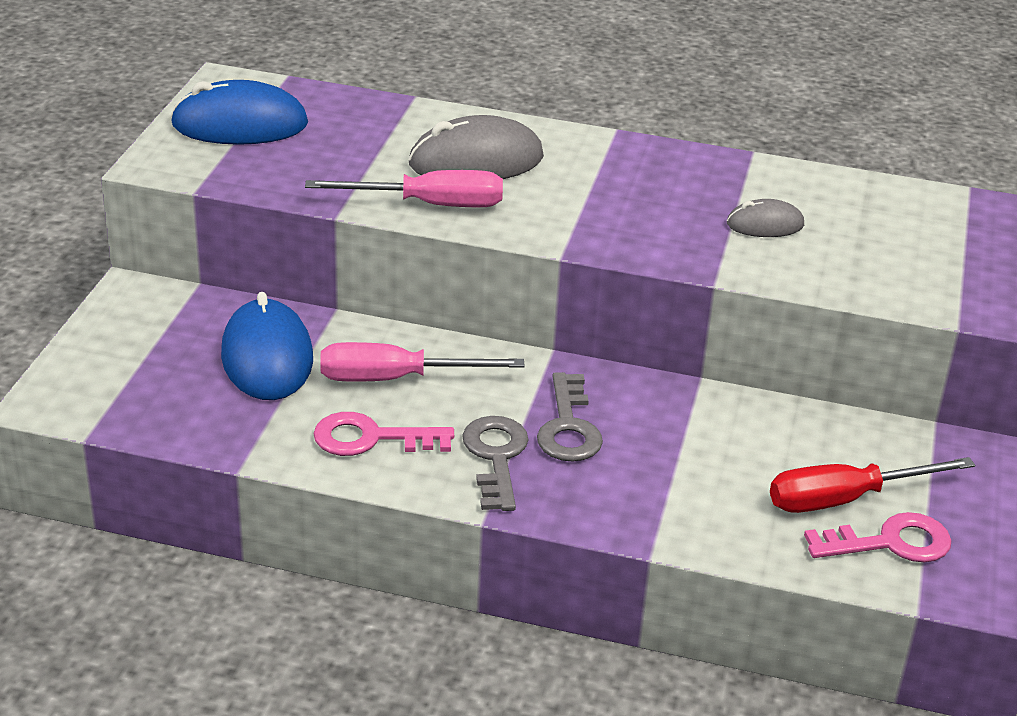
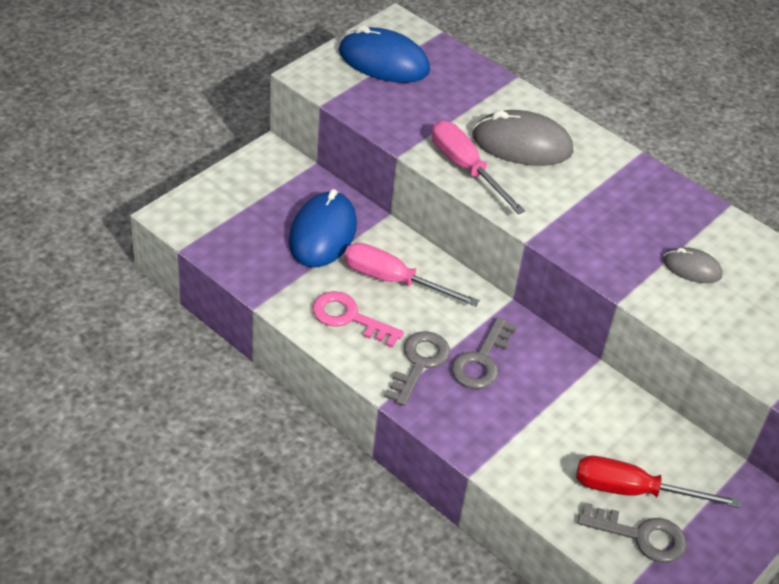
camera: 25 degrees right, 10 degrees up
(429, 205) = (466, 168): pink screwdriver -> pink screwdriver turned 150 degrees counterclockwise
(890, 543) = (640, 536): pink key -> grey key

